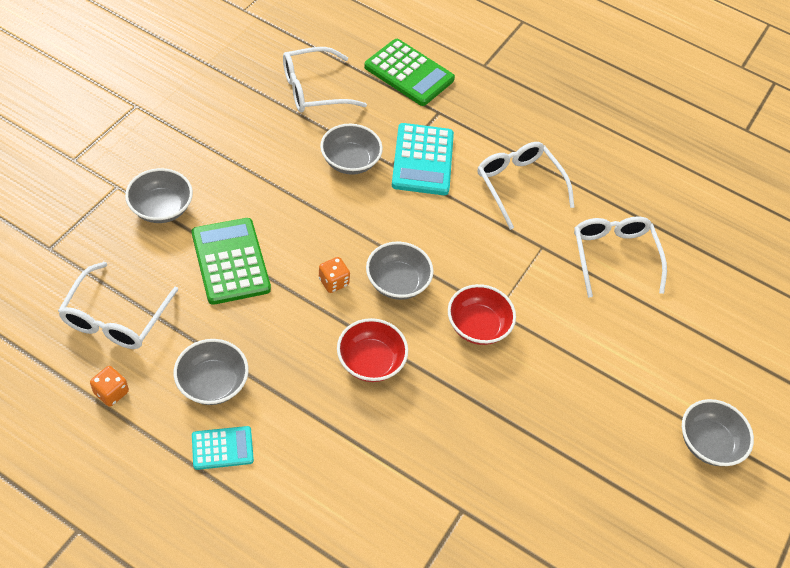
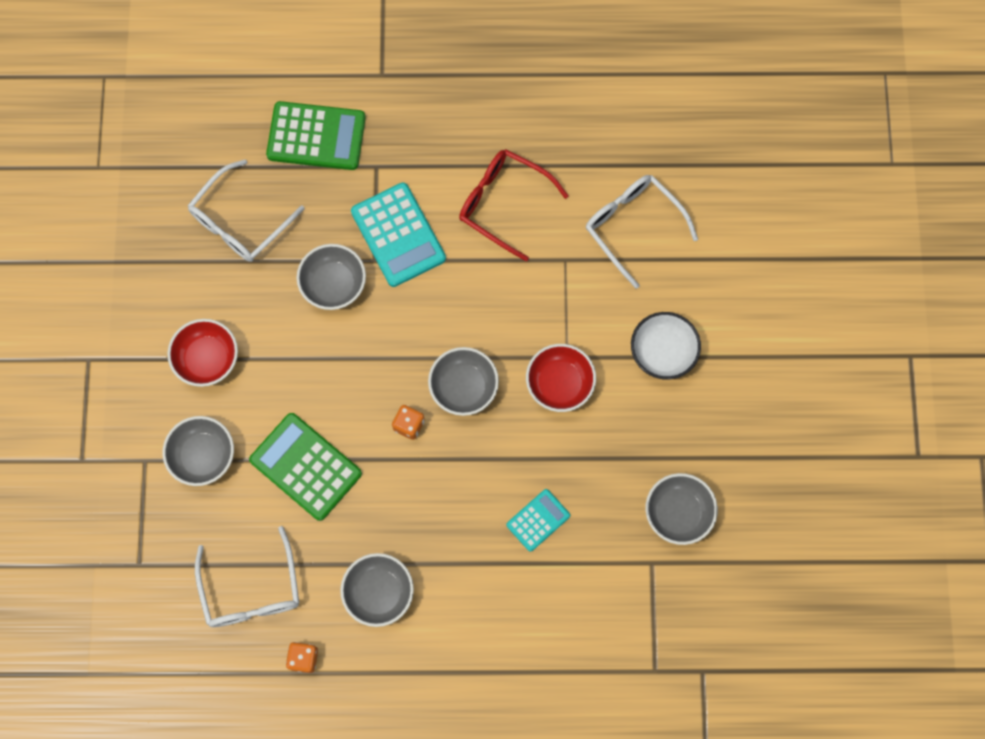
camera: 25 degrees left, 20 degrees up
(222, 448) = (429, 642): turquoise calculator -> turquoise calculator (538, 520)
(370, 361) = (493, 481): red bowl -> red bowl (207, 359)
(519, 186) = (504, 204): white glasses -> red glasses
(581, 355) = (663, 352): none -> white bowl
(708, 443) = (810, 366): grey bowl -> grey bowl (678, 512)

